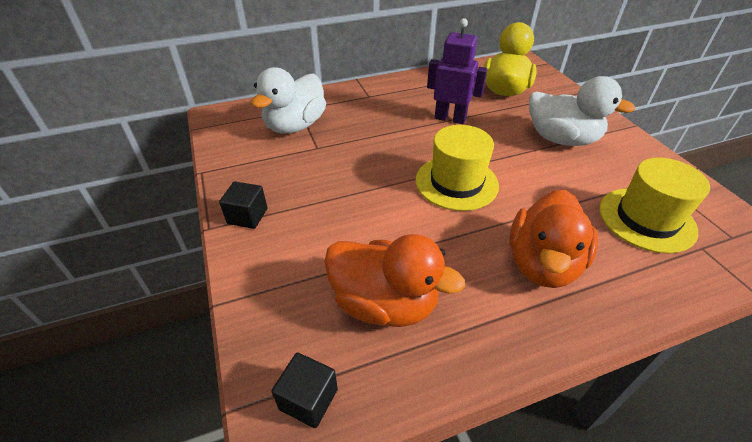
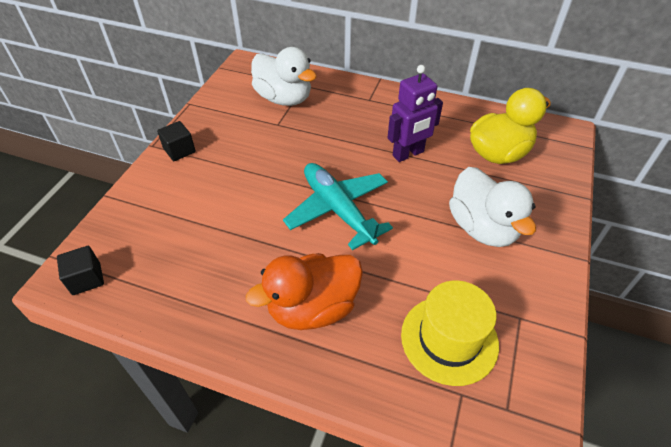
camera: 40 degrees right, 5 degrees up
(295, 126) = (284, 98): white duck -> white duck turned 120 degrees counterclockwise
(384, 303) = (183, 258): orange duck -> none
(450, 118) = (408, 154): purple robot -> purple robot turned 90 degrees clockwise
(456, 182) = (338, 209): yellow hat -> turquoise plane

